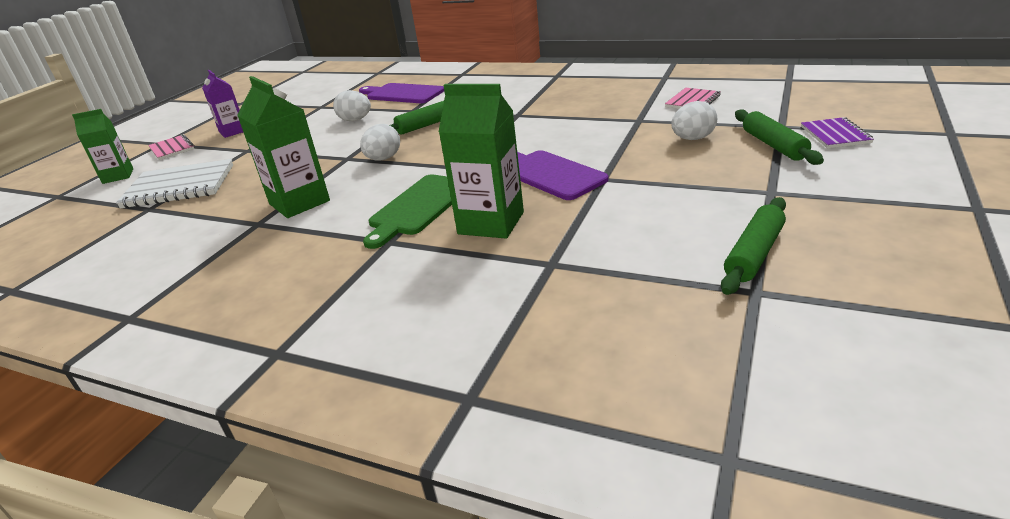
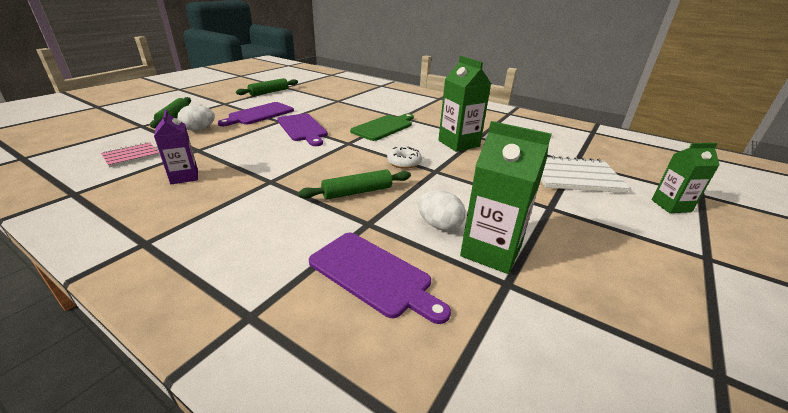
camera: 175 degrees left, 0 degrees up
(172, 149) = (666, 238): pink notebook -> none
(233, 131) = (611, 253): purple carton -> purple carton (184, 177)
(383, 159) = (404, 162): white egg -> white donut
(491, 223) = (351, 115): green carton -> green carton (491, 251)
(658, 183) = (259, 114): none -> purple cutting board
(835, 135) = (136, 116): purple notebook -> none

